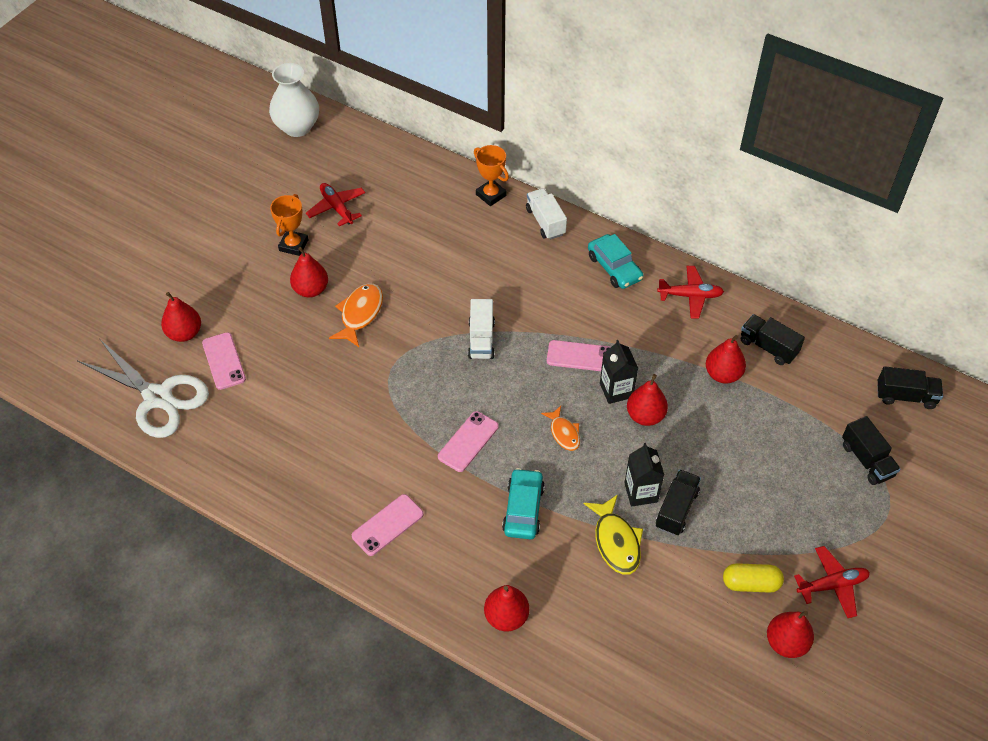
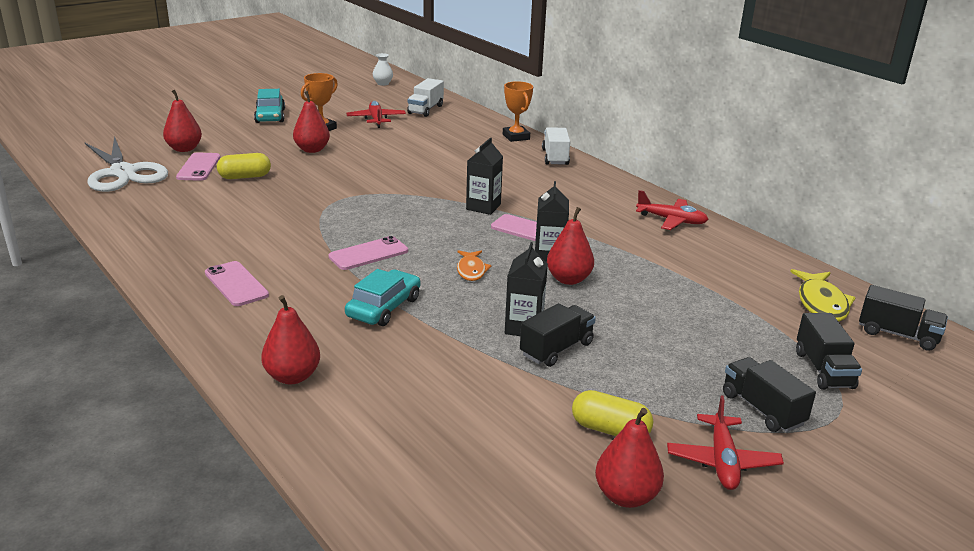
camera: 20 degrees right, 25 degrees down
(280, 362) = (245, 177): none -> yellow capsule
(297, 127) = (383, 83): white vase -> white vase, size x0.48
(360, 314) = (341, 168): orange fish -> none
(387, 525) = (236, 284): pink phone -> pink phone turned 75 degrees clockwise
(481, 339) = (438, 202): white truck -> white truck (425, 109)
(524, 333) = (483, 207): none -> black carton
(614, 268) = (603, 191): turquoise car -> turquoise car (270, 116)
(616, 541) = (466, 354): yellow fish -> yellow fish (821, 303)
(723, 374) = (676, 272): red pear -> none
(768, 347) = (740, 267): black truck -> black truck (762, 409)
(832, 585) = (722, 461): red plane -> red plane turned 90 degrees clockwise

